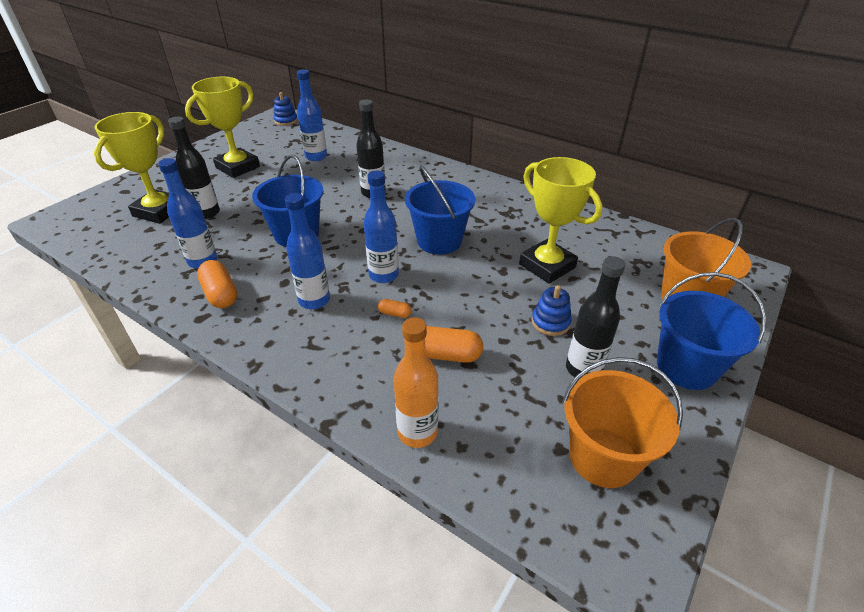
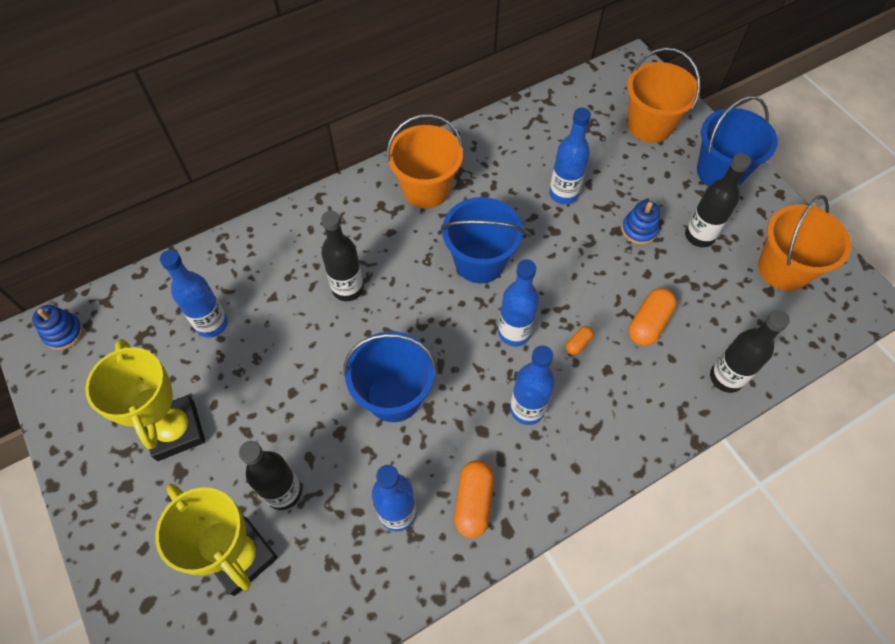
camera: 65 degrees left, 20 degrees up
(220, 294) = (474, 502): orange capsule -> orange capsule turned 75 degrees counterclockwise
(417, 432) = (726, 378): orange bottle -> black bottle
(486, 200) = (426, 189): none -> orange bucket
(547, 266) = (563, 194): yellow trophy -> blue bottle

